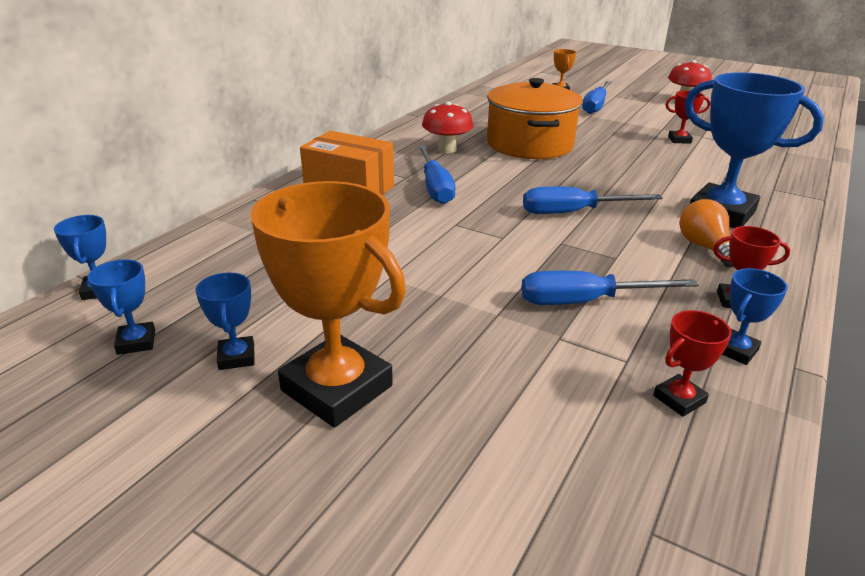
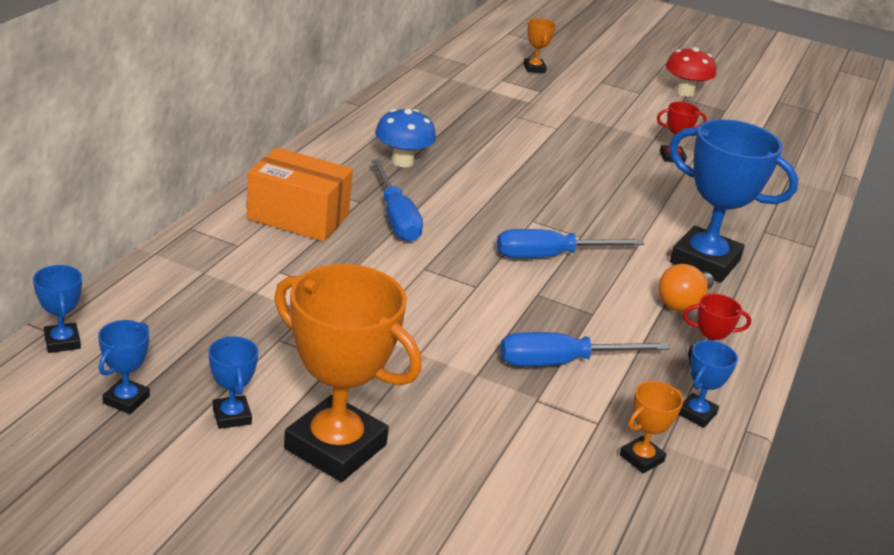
camera: 10 degrees left, 0 degrees up
(136, 342) = (126, 400): blue trophy -> blue trophy turned 45 degrees clockwise
(446, 149) = (402, 161): red mushroom -> blue mushroom
(529, 144) = (499, 157): orange pot -> none
(595, 106) = (577, 98): blue screwdriver -> none
(679, 399) = (641, 458): red trophy -> orange trophy
(704, 247) = (682, 303): orange light bulb -> orange light bulb turned 120 degrees counterclockwise

